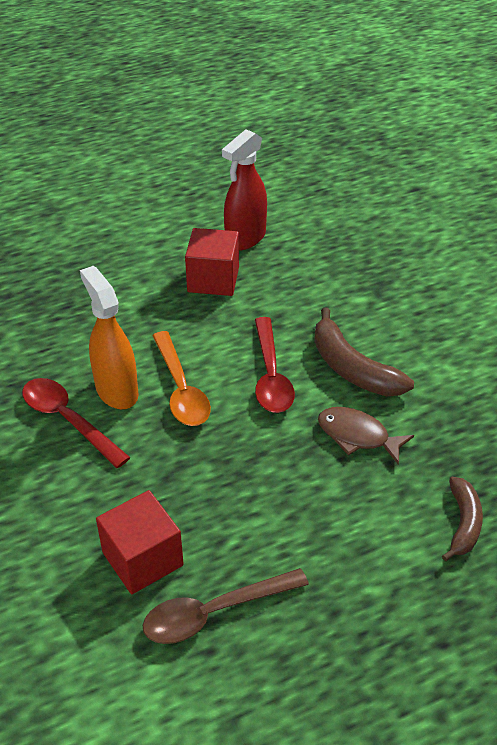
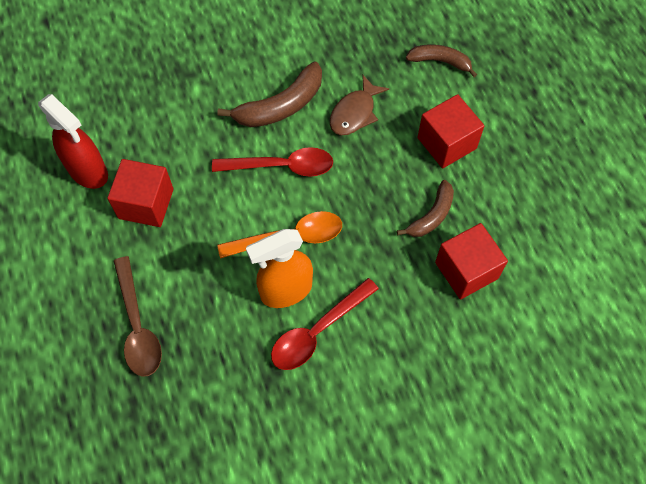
camera: 85 degrees left, 20 degrees up
(213, 613) = (512, 224): brown spoon -> brown spoon (138, 326)
(218, 519) = (431, 215): none -> brown banana
(330, 534) = (446, 143): none -> red cube

